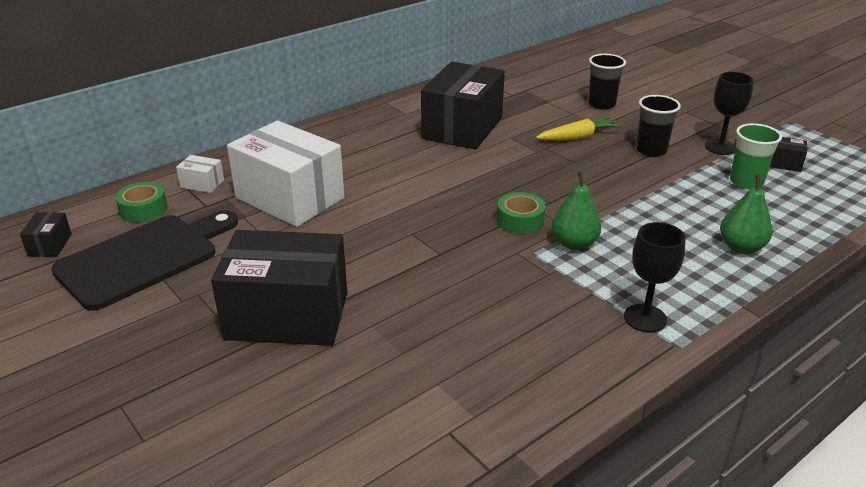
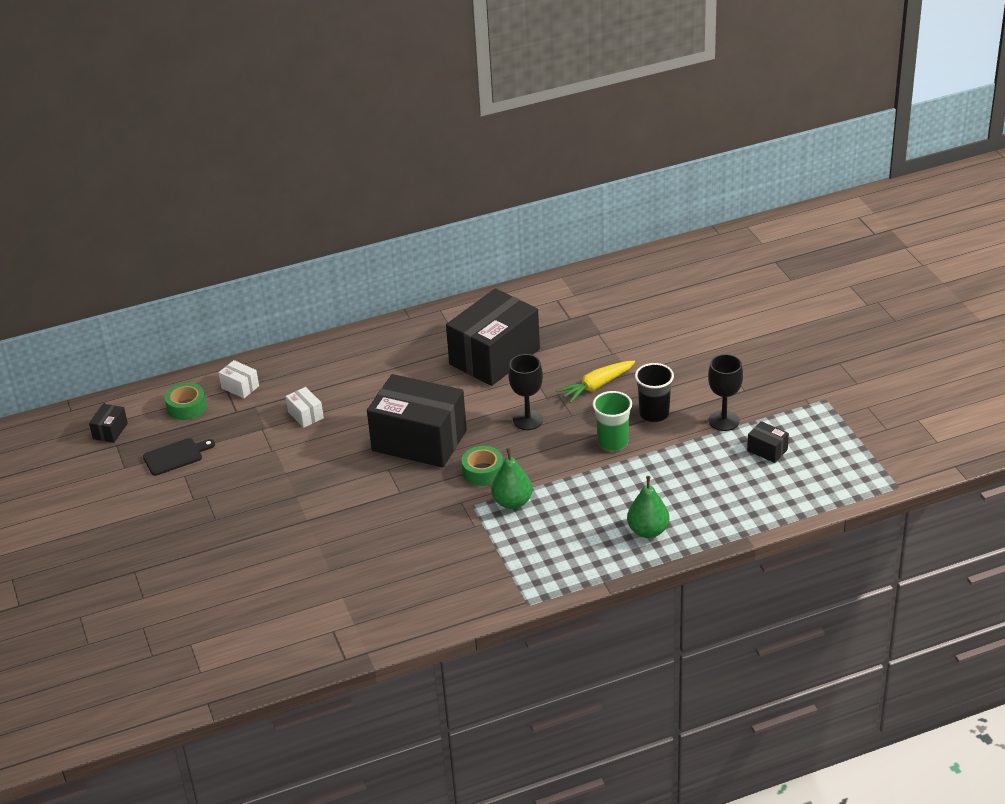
camera: 20 degrees right, 5 degrees up
(144, 258) = (175, 456): black cutting board -> black cutting board, size x0.48
(287, 316) = (262, 526): black box -> black box (419, 441)
(290, 198) = (305, 415): white box -> white box, size x0.40
(578, 137) = (596, 386): yellow carrot -> yellow carrot turned 150 degrees clockwise
(601, 104) = (650, 346): black cup -> none
(645, 318) = (521, 577): black goblet -> black goblet (528, 420)
(746, 182) = (712, 466): green cup -> green cup (613, 442)

